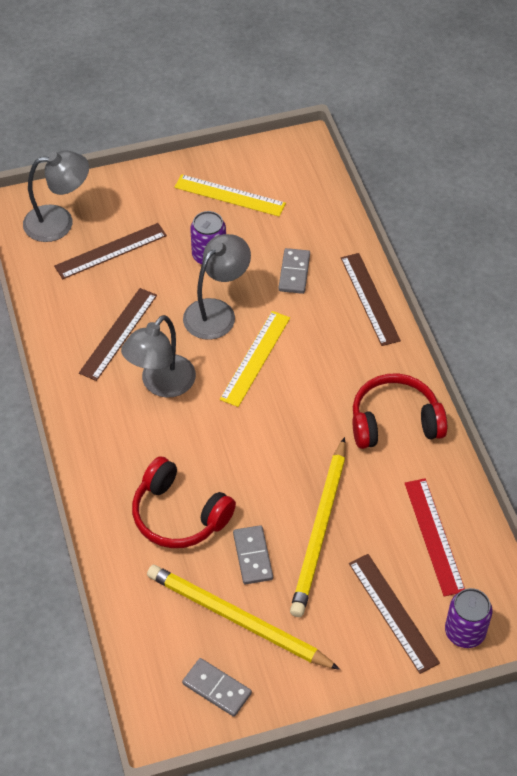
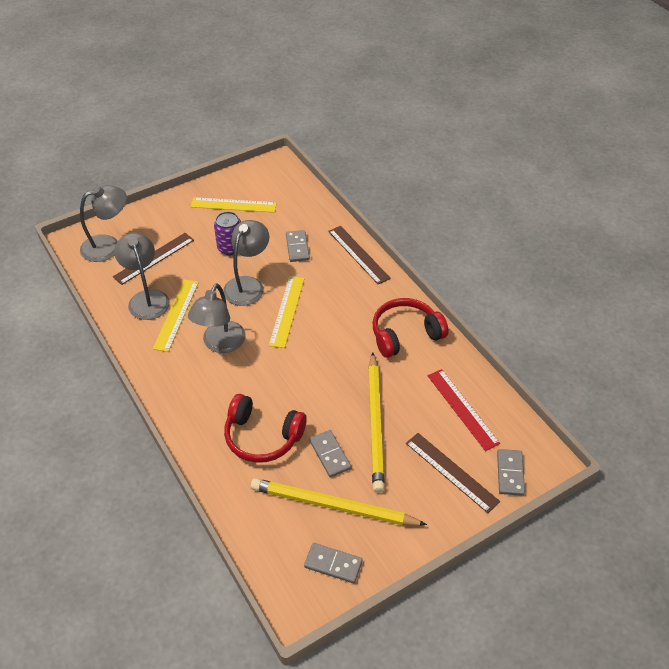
camera: 15 degrees left, 5 degrees down
(88, 304) = (147, 298): none -> grey lamp
(118, 333) = (176, 314): brown ruler -> yellow ruler
(465, 632) = (510, 473): purple can -> grey domino

